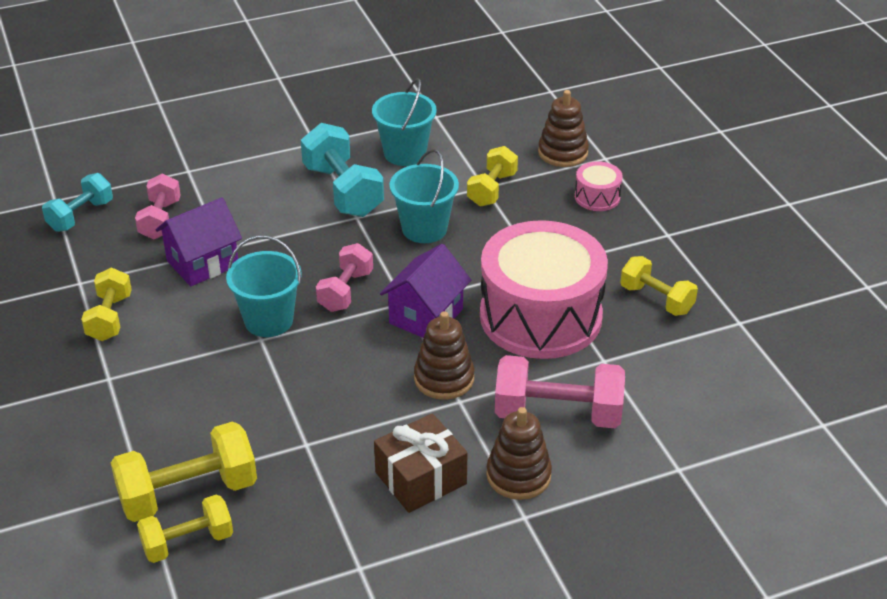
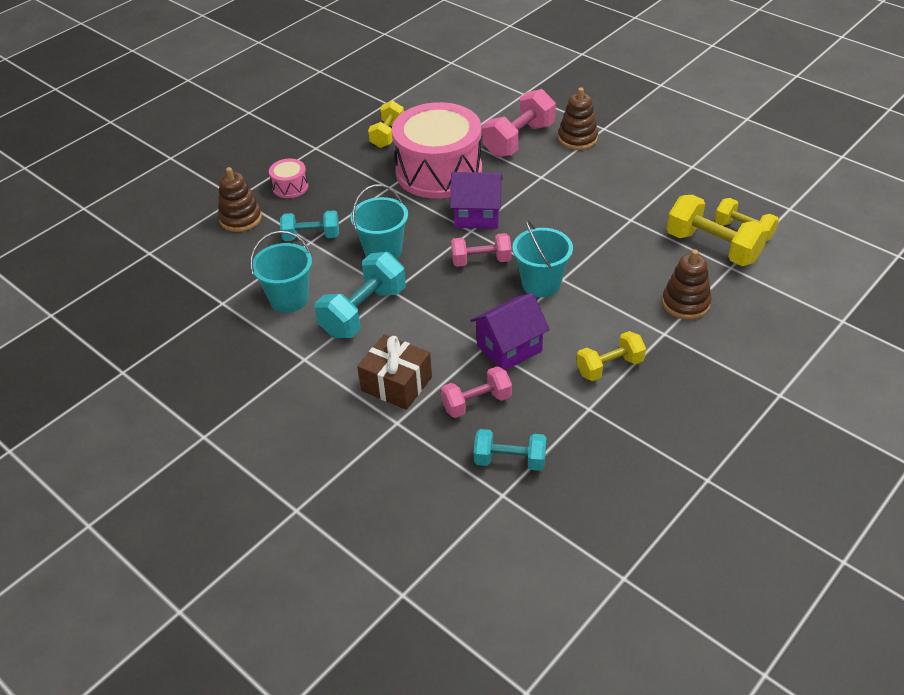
camera: 115 degrees left, 5 degrees up
(202, 263) = (509, 348): purple house -> purple house turned 60 degrees counterclockwise
(421, 478) = (612, 169): brown gift -> brown gift (396, 383)
(444, 378) = (527, 188): brown stacking toy -> brown stacking toy (685, 303)
(492, 189) = (311, 236): yellow dumbbell -> turquoise dumbbell
(558, 414) = (519, 140): pink dumbbell -> pink dumbbell turned 60 degrees clockwise

